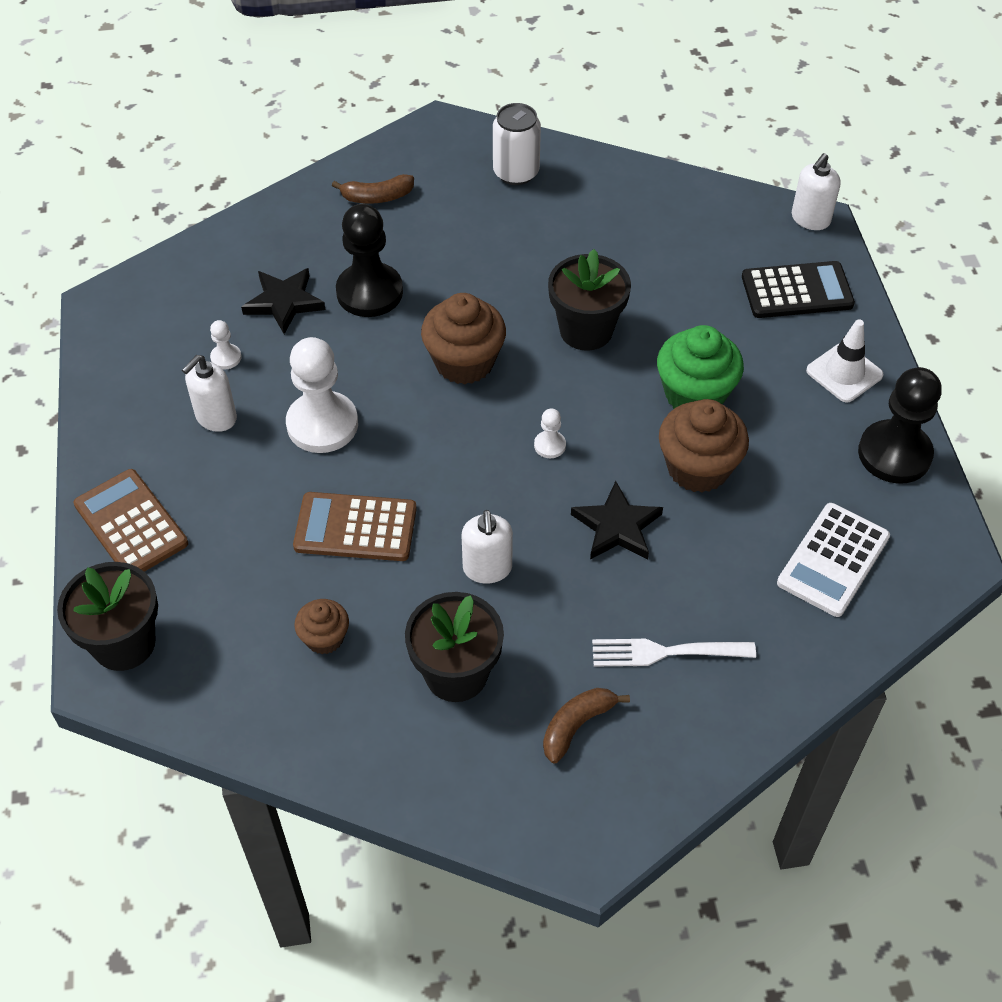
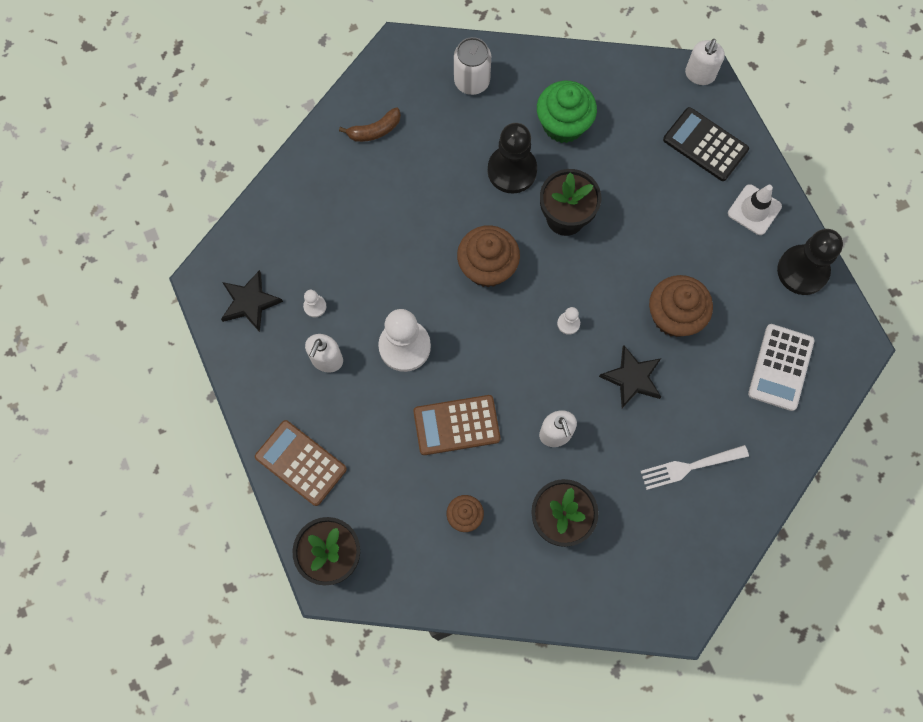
camera: 15 degrees left, 20 degrees up
(284, 302) = (339, 246): black star -> black star (250, 302)
(369, 292) = (399, 221): black pawn -> black pawn (512, 170)
(576, 725) = (647, 536): brown banana -> none
(695, 394) = (656, 254): green cupcake -> green cupcake (563, 124)
(797, 291) = (705, 144): black calculator -> black calculator turned 120 degrees counterclockwise

